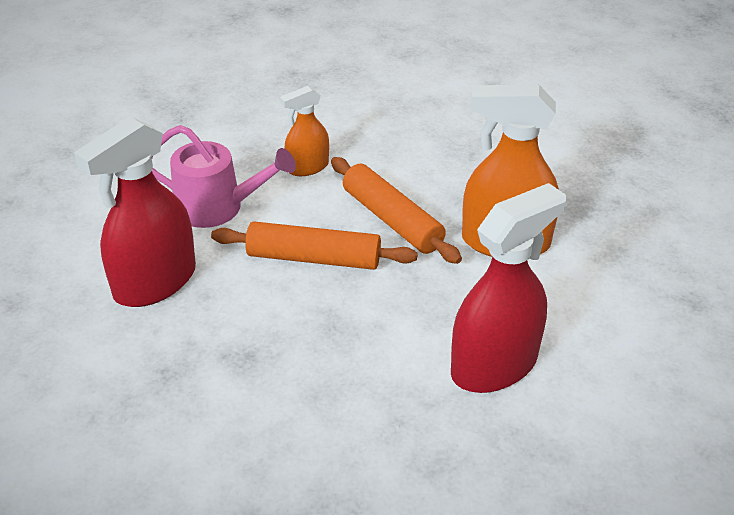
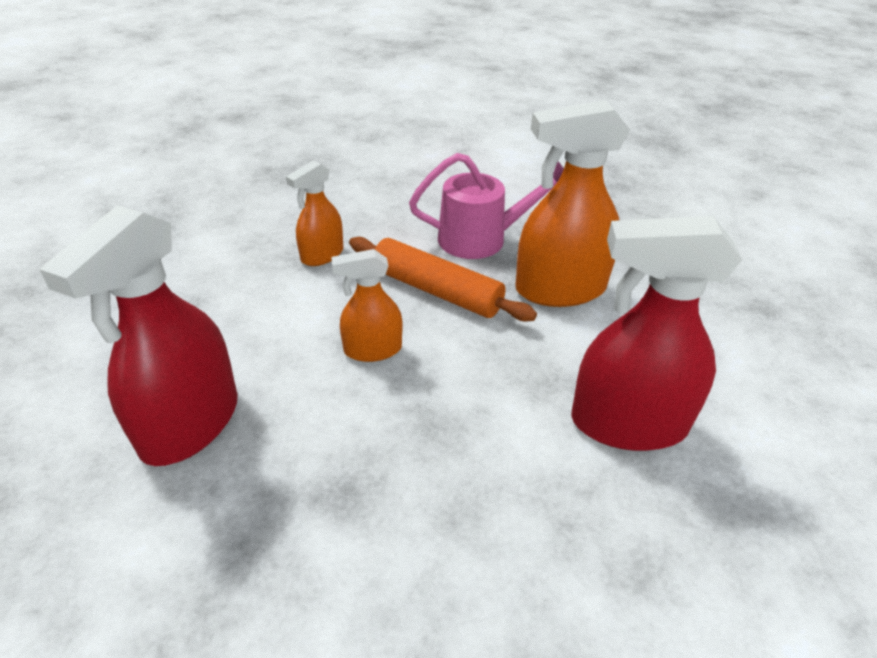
camera: 20 degrees left, 0 degrees up
(218, 208) = (238, 317): pink watering can -> pink watering can (482, 239)
(314, 258) = (372, 349): orange rolling pin -> orange spray bottle
(494, 365) = (628, 423): red spray bottle -> red spray bottle turned 120 degrees counterclockwise

